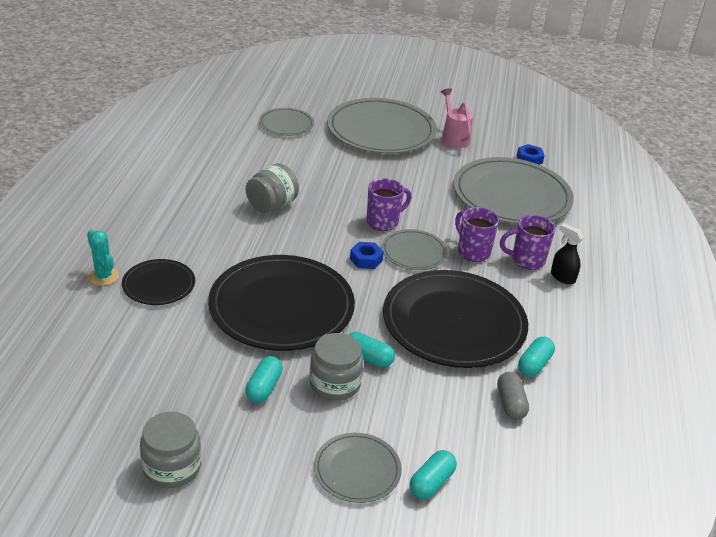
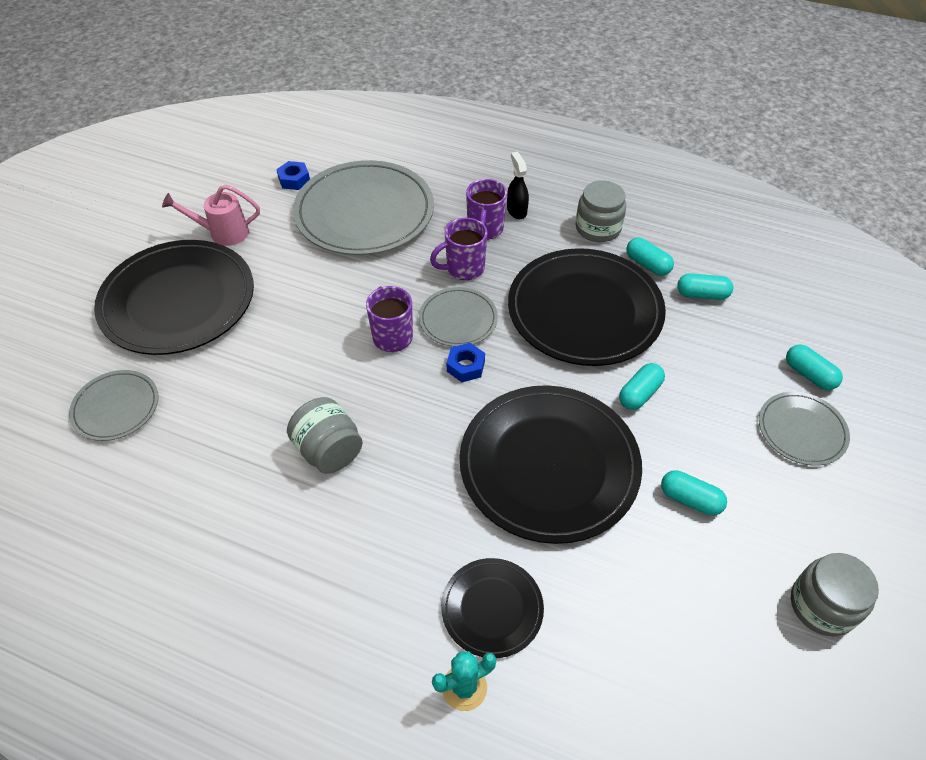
camera: 75 degrees left, 15 degrees up
(335, 384) = (681, 430): grey jar -> grey jar (598, 228)
(381, 130) = (178, 301): grey plate -> black plate
(510, 404) = (702, 294): grey capsule -> turquoise capsule
(562, 277) = (516, 210): black spray bottle -> black spray bottle turned 105 degrees clockwise

